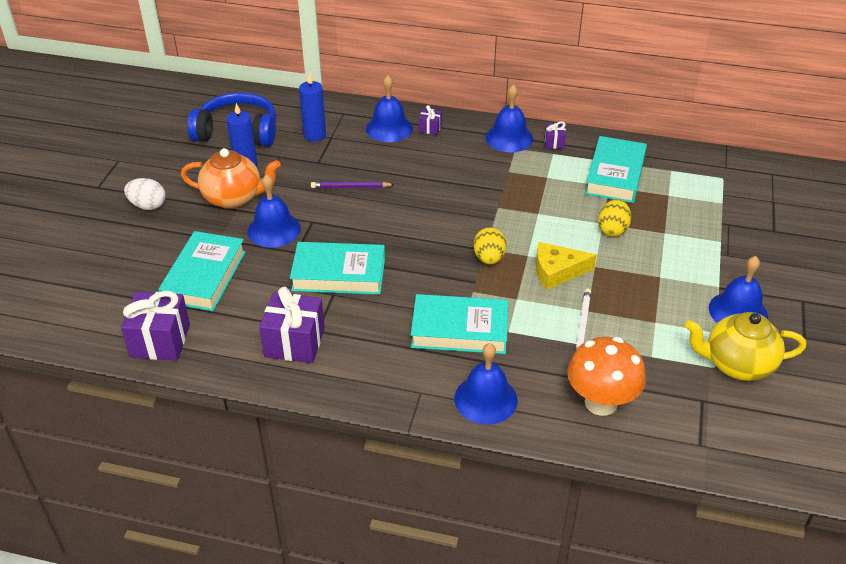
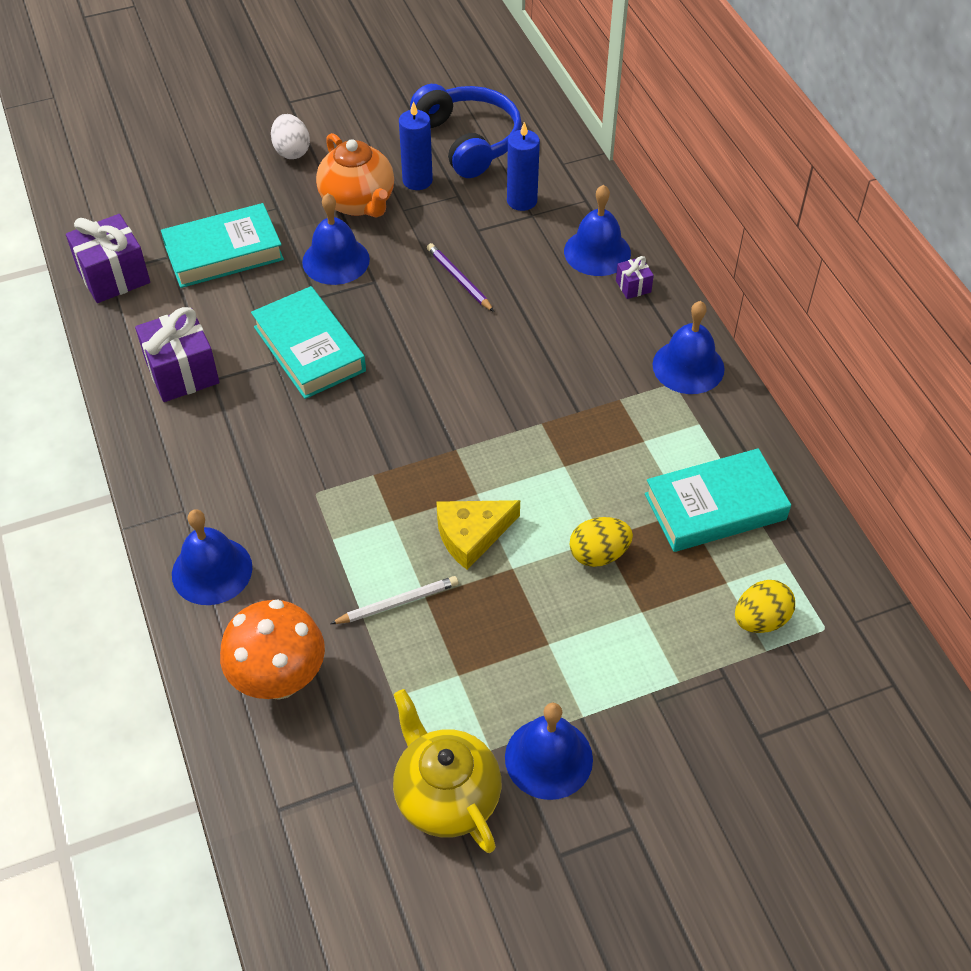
camera: 55 degrees right, 10 degrees up
(459, 330) = (301, 494): turquoise book -> none
(489, 258) = (441, 461): yellow egg -> yellow egg (760, 620)
(554, 143) = (722, 414): purple gift -> none
(557, 271) = (471, 535): yellow cheese -> yellow cheese turned 75 degrees counterclockwise

